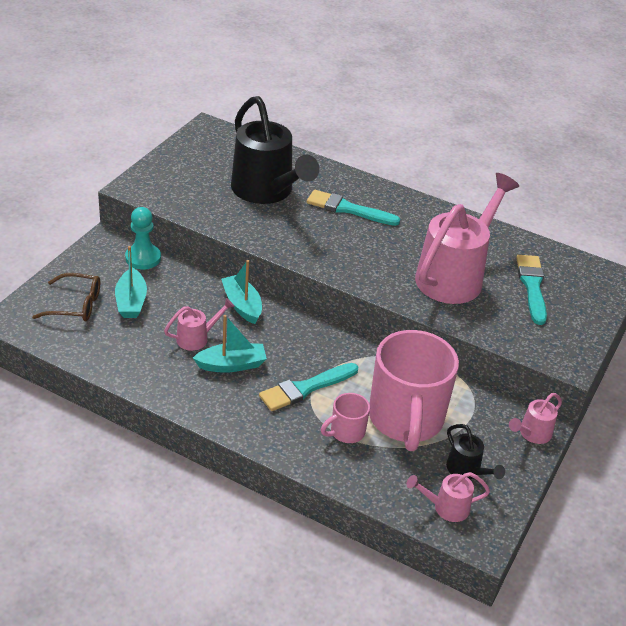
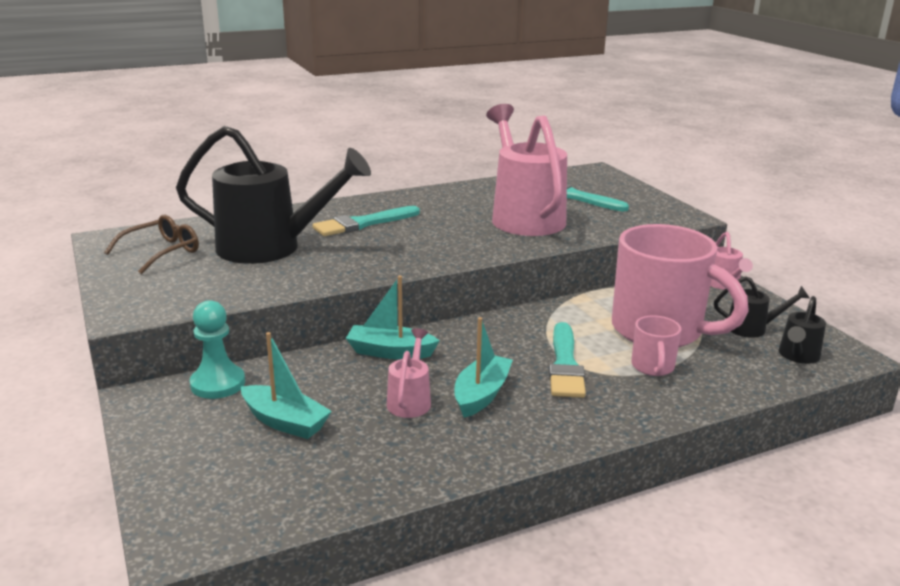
camera: 50 degrees left, 15 degrees down
(75, 305) = (230, 469): brown glasses -> brown glasses (161, 252)
(446, 507) = (797, 356): pink watering can -> black watering can

